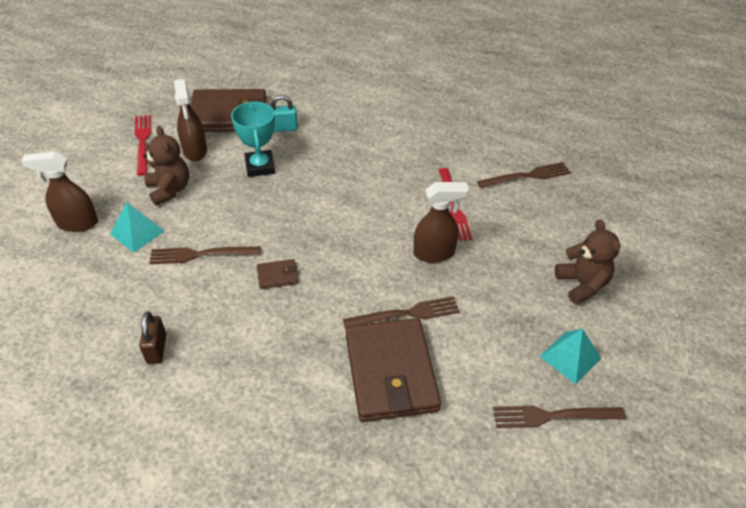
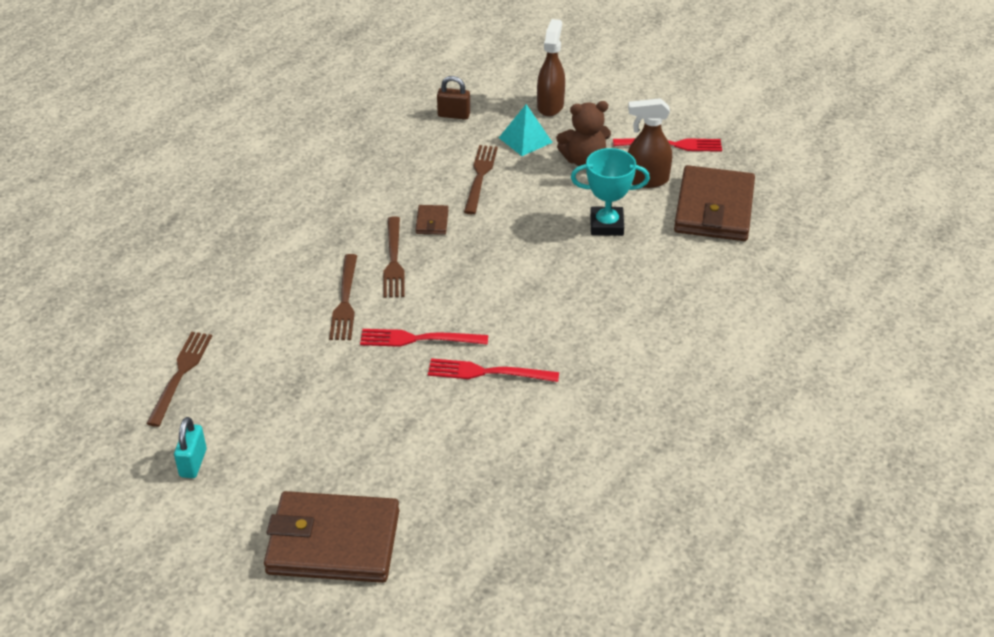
camera: 105 degrees right, 5 degrees down
(156, 349) = (376, 148): brown padlock -> brown padlock (454, 115)
(284, 128) = (677, 251): turquoise padlock -> turquoise padlock (193, 463)
(391, 372) = (283, 278): brown wallet -> brown wallet (333, 542)
(434, 253) = (418, 339): brown spray bottle -> red fork
(527, 176) = (524, 461): brown fork -> brown fork (393, 261)
(570, 357) = (234, 409): turquoise pyramid -> none
(581, 284) = (321, 452): brown teddy bear -> none

